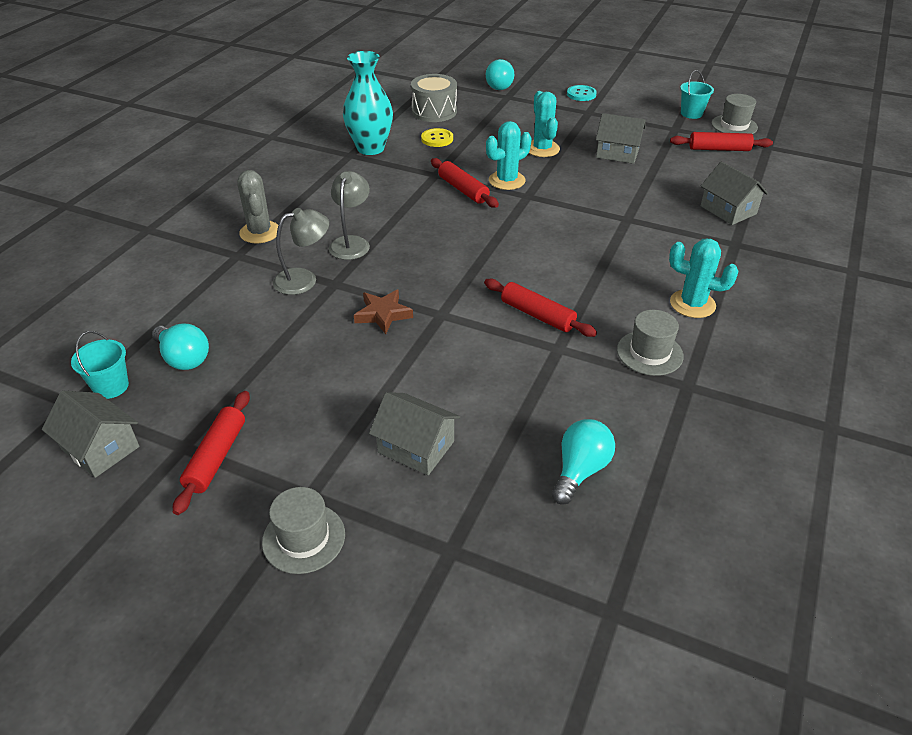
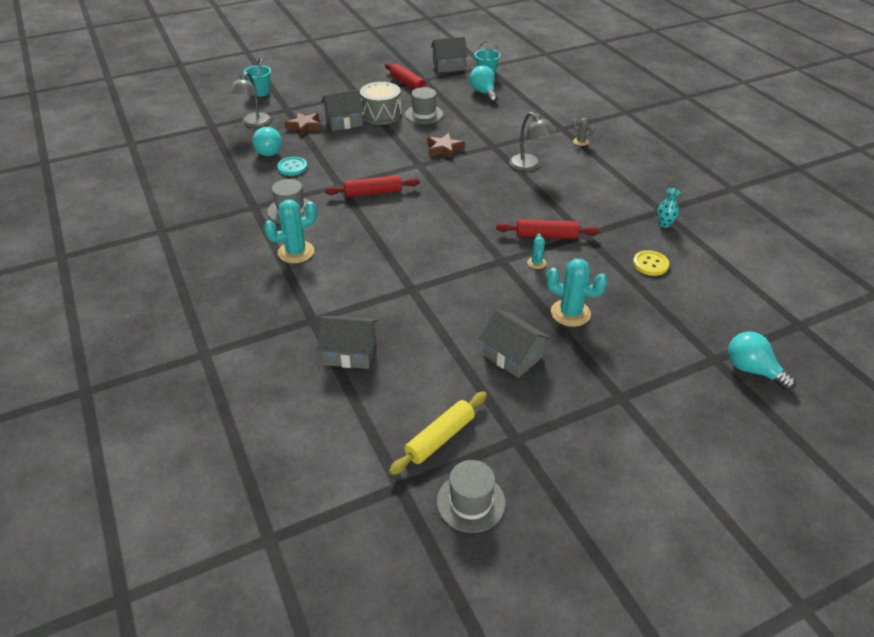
camera: 130 degrees right, 0 degrees up
(184, 358) = (483, 93): turquoise light bulb -> turquoise light bulb turned 75 degrees clockwise
(260, 232) = (580, 142): grey cactus -> grey cactus, size x0.51
(304, 279) = (509, 139): grey lamp -> grey lamp (253, 123)
(304, 538) = (340, 87): grey hat -> grey hat (424, 114)
(370, 148) = (664, 224): turquoise vase -> turquoise vase, size x0.42
(434, 111) = (715, 290): grey drum -> grey drum (381, 115)
(475, 483) = (304, 126): none -> brown star
(507, 180) = (536, 263): turquoise cactus -> turquoise cactus, size x0.51
(581, 94) = (674, 424): turquoise button -> turquoise button (292, 167)
(617, 153) = (512, 356): grey house -> grey house turned 75 degrees clockwise
(691, 113) = (536, 487): turquoise bucket -> turquoise bucket (261, 92)
(719, 149) = (440, 438): red rolling pin -> yellow rolling pin

